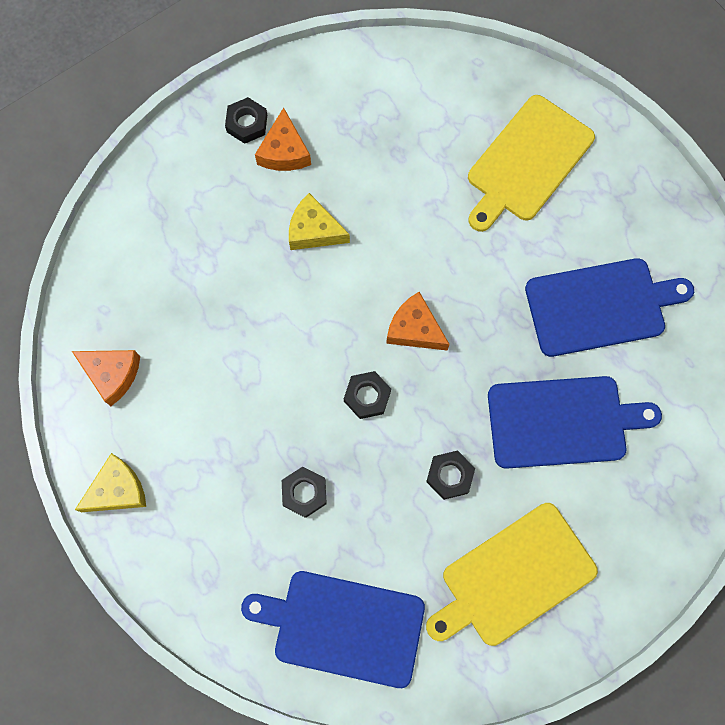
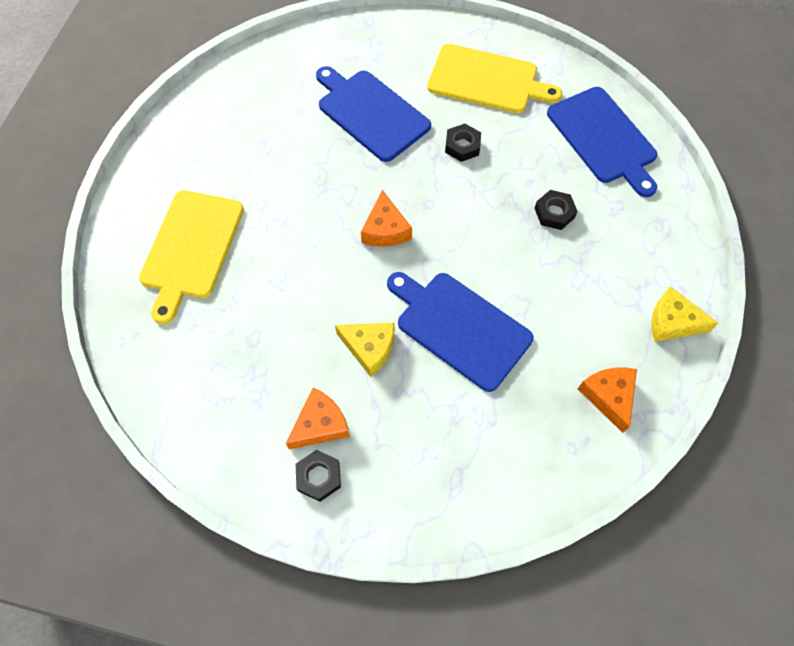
camera: 130 degrees left, 10 degrees down
(314, 230) = (369, 348): yellow cheese -> yellow cheese turned 45 degrees counterclockwise
(367, 396) = (458, 223): black nut -> none
(527, 162) = (191, 248): yellow cutting board -> yellow cutting board turned 105 degrees clockwise
(600, 306) = (272, 139): blue cutting board -> blue cutting board (459, 327)

